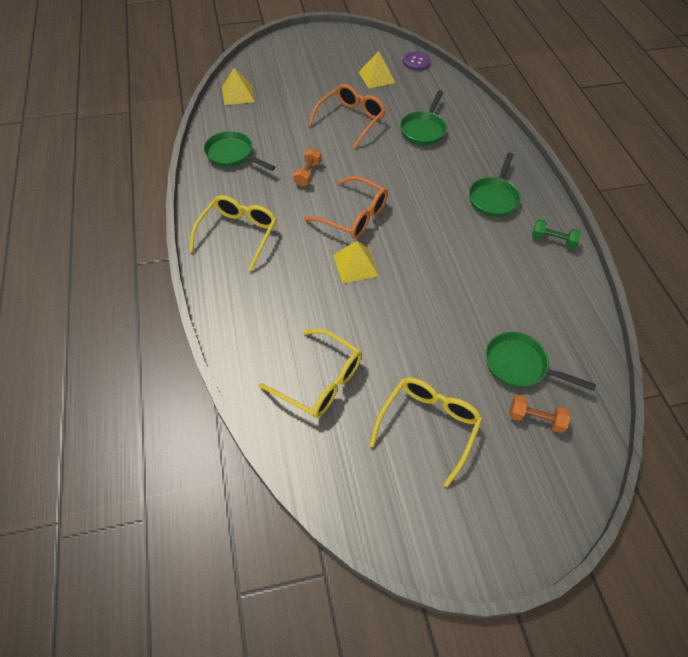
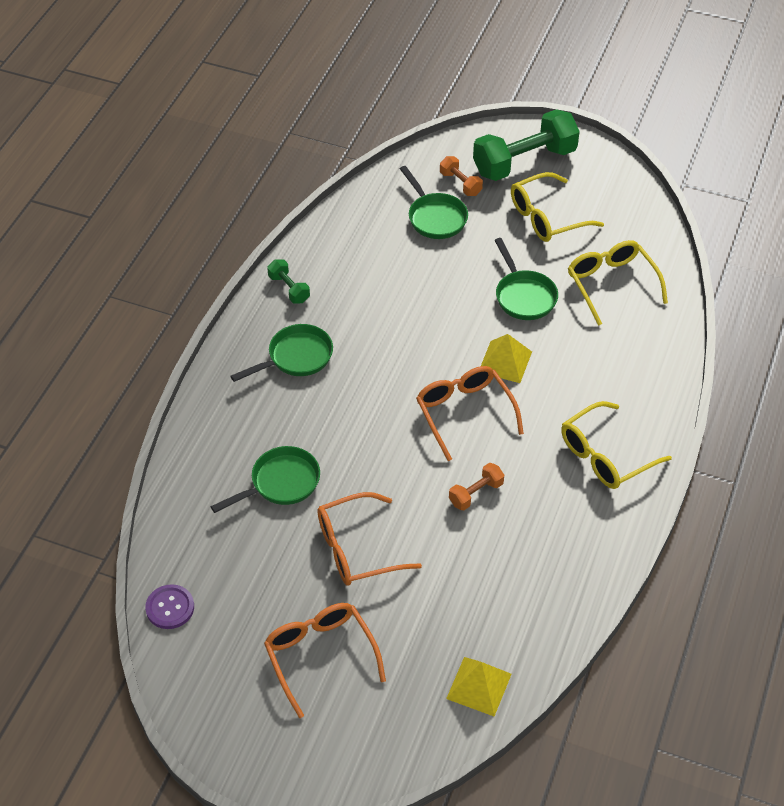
camera: 145 degrees left, 5 degrees down
(232, 155) = (551, 571): green pan -> green pan (523, 296)
(327, 74) = (320, 656): none -> orange glasses
(377, 77) = (254, 608): yellow pyramid -> none
(505, 489) = (524, 162): none -> green dumbbell

